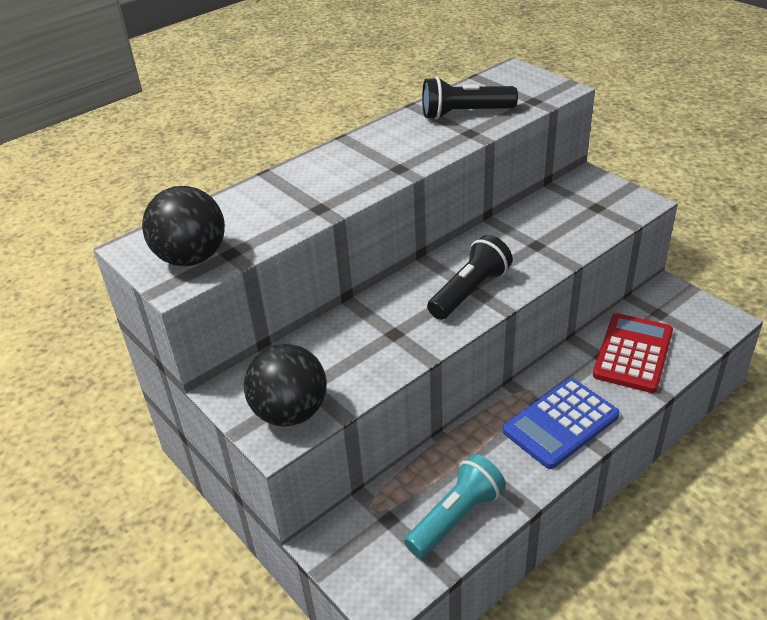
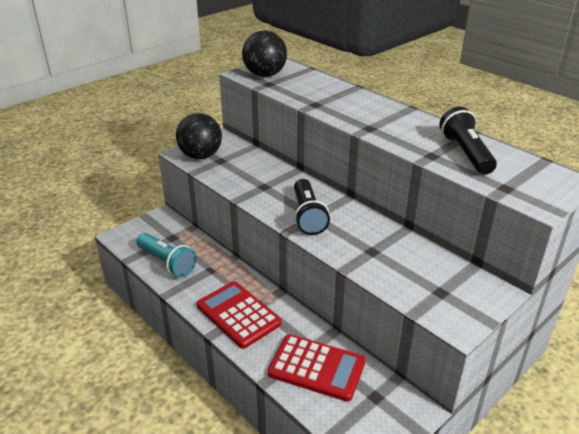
camera: 85 degrees right, 5 degrees down
(469, 291) = (308, 216): black flashlight -> black flashlight turned 45 degrees clockwise
(560, 423) = (238, 314): blue calculator -> red calculator

